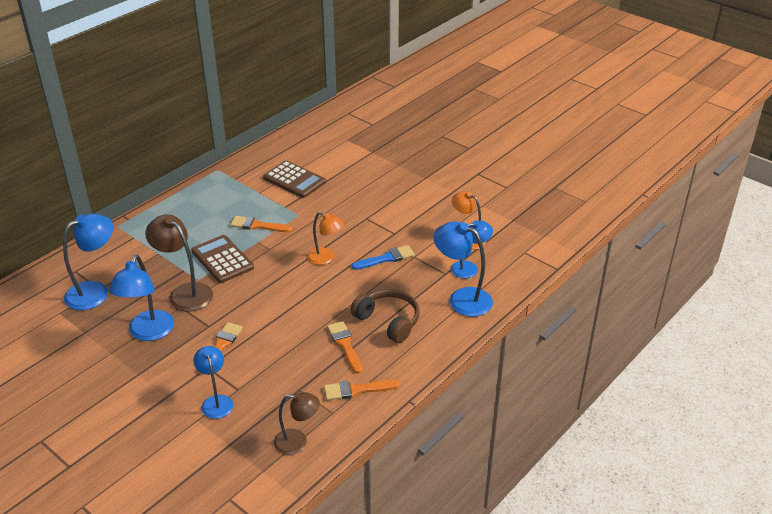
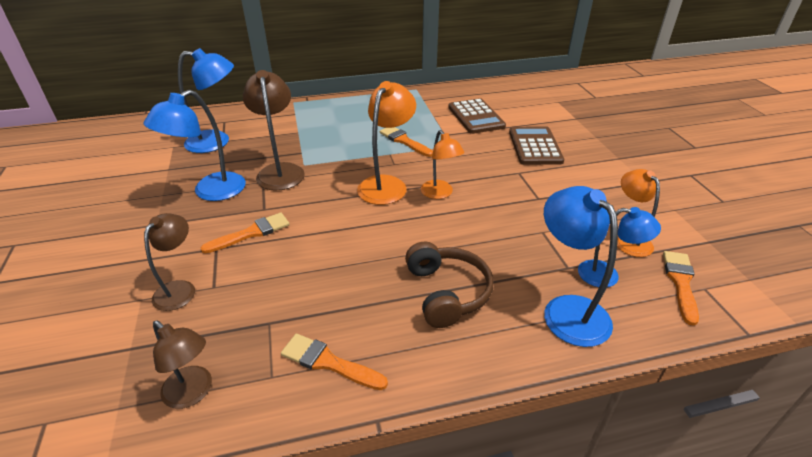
camera: 35 degrees right, 0 degrees up
(216, 401) = (179, 289): blue lamp -> brown lamp
(222, 259) = (343, 157): brown calculator -> brown calculator (535, 146)
(280, 267) = (386, 184): none -> orange lamp
(345, 345) = (370, 296): orange brush -> orange brush (680, 282)
(386, 258) = (506, 220): blue brush -> none

